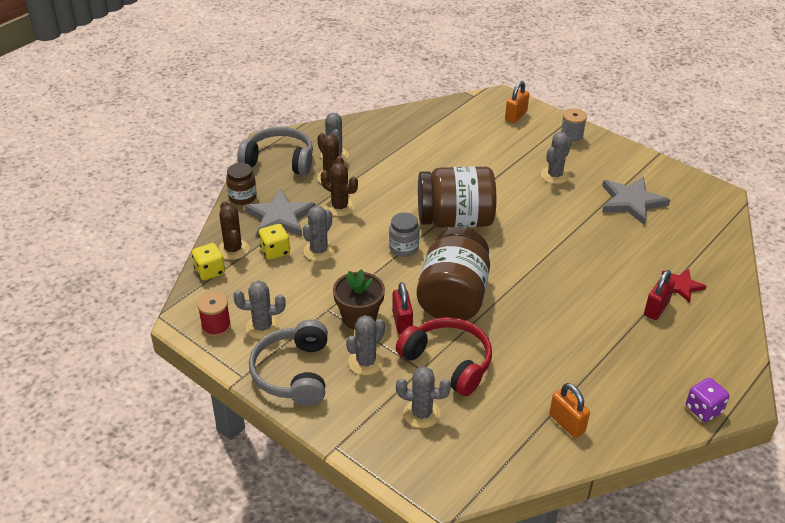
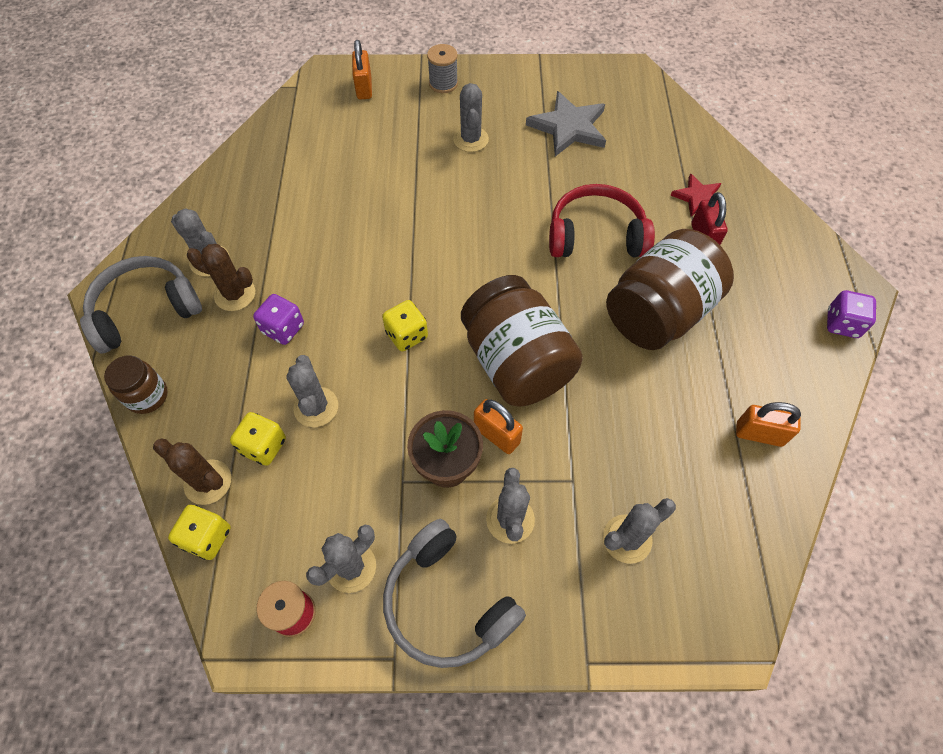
camera: 40 degrees left, 20 degrees up
(280, 217) = (224, 392): grey star -> none
(340, 207) = (283, 329): brown cactus -> purple dice
(402, 322) = (496, 435): red padlock -> orange padlock
(403, 248) = (406, 335): grey jar -> yellow dice
(448, 362) = (589, 450): red headphones -> red headphones (596, 235)
(455, 220) = (426, 261): brown jar -> brown jar (658, 313)

